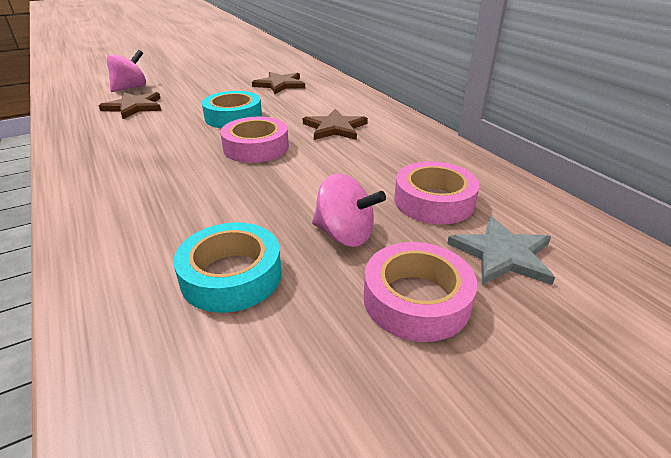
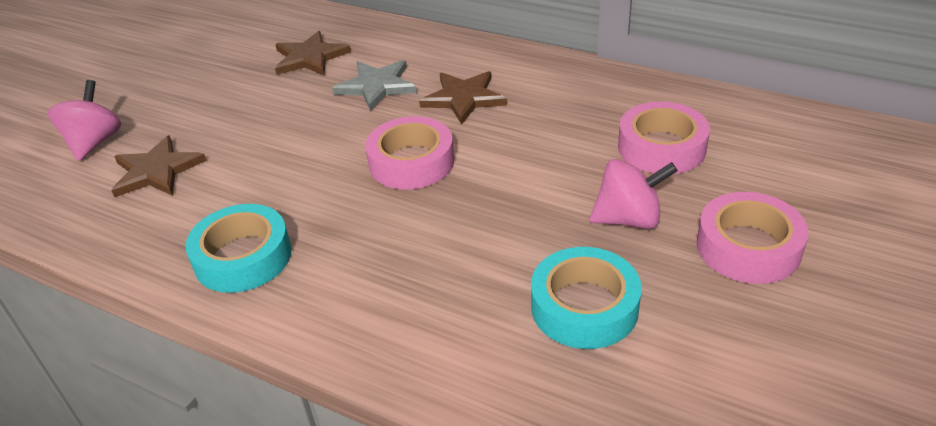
camera: 30 degrees left, 5 degrees up
(233, 117) = (322, 131): turquoise tape -> turquoise tape (243, 257)
(502, 254) = (766, 175): grey star -> grey star (377, 86)

